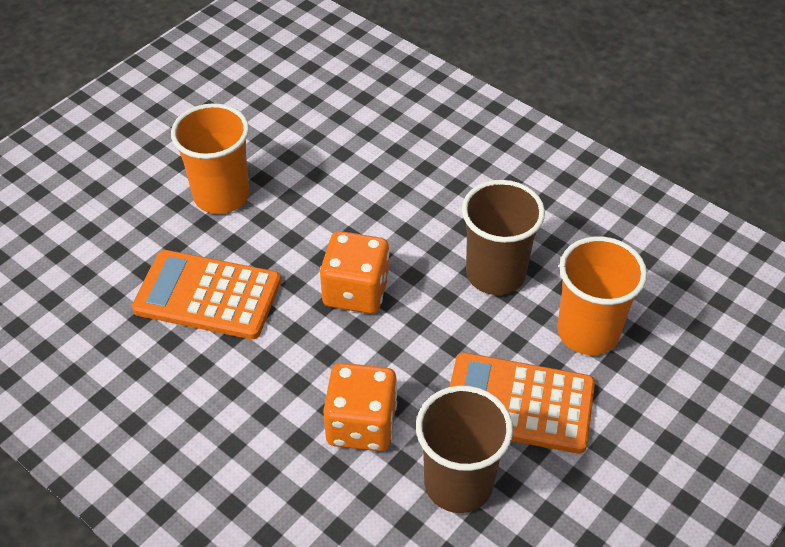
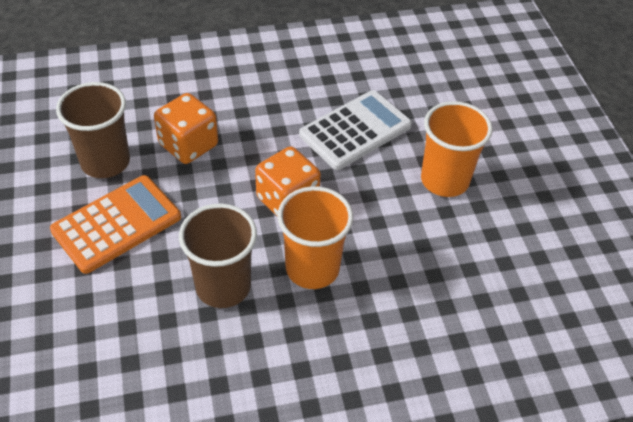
camera: 125 degrees right, 0 degrees up
(208, 295) = (355, 130): orange calculator -> white calculator
(588, 332) = (120, 303): orange cup -> orange cup (312, 268)

